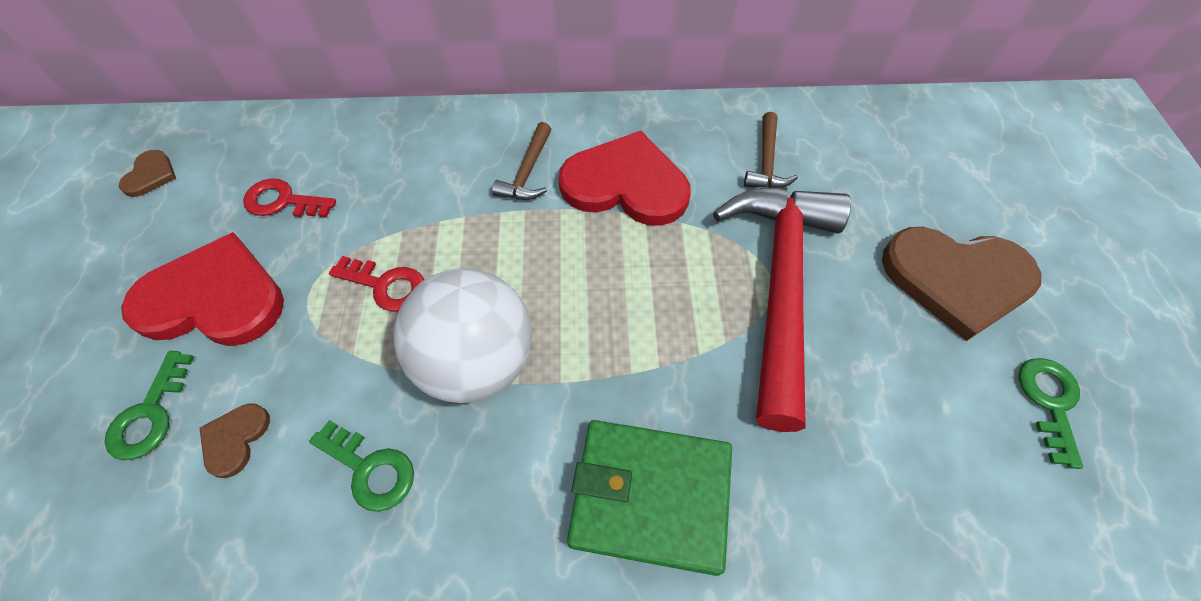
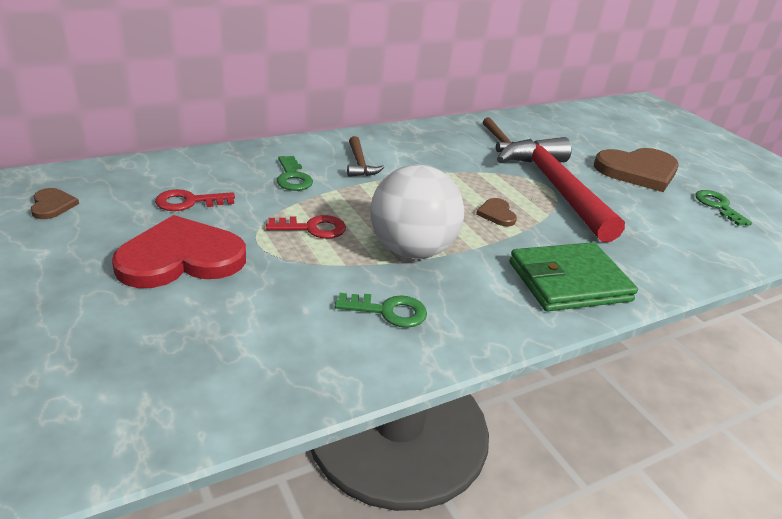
camera: 30 degrees left, 25 degrees down
(150, 414) = (189, 325): green key -> green key (292, 177)
(235, 439) = (273, 321): brown heart -> brown heart (496, 214)
(626, 184) = (428, 161): red heart -> none

